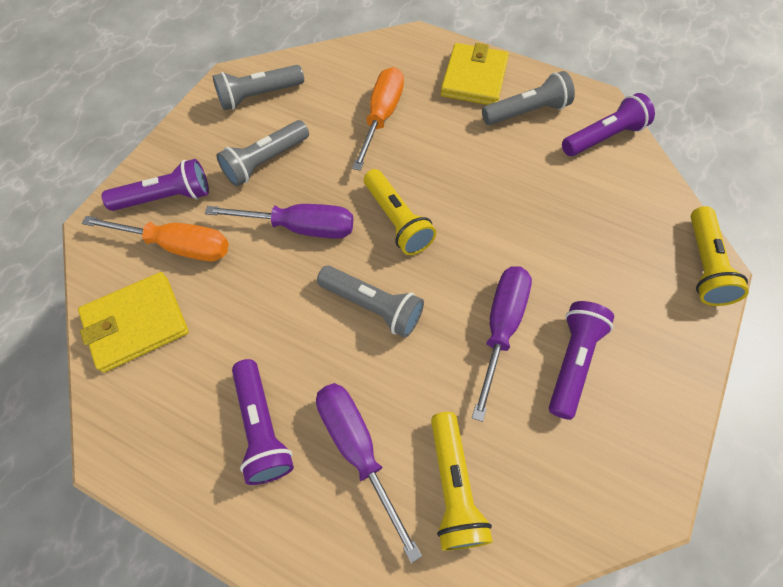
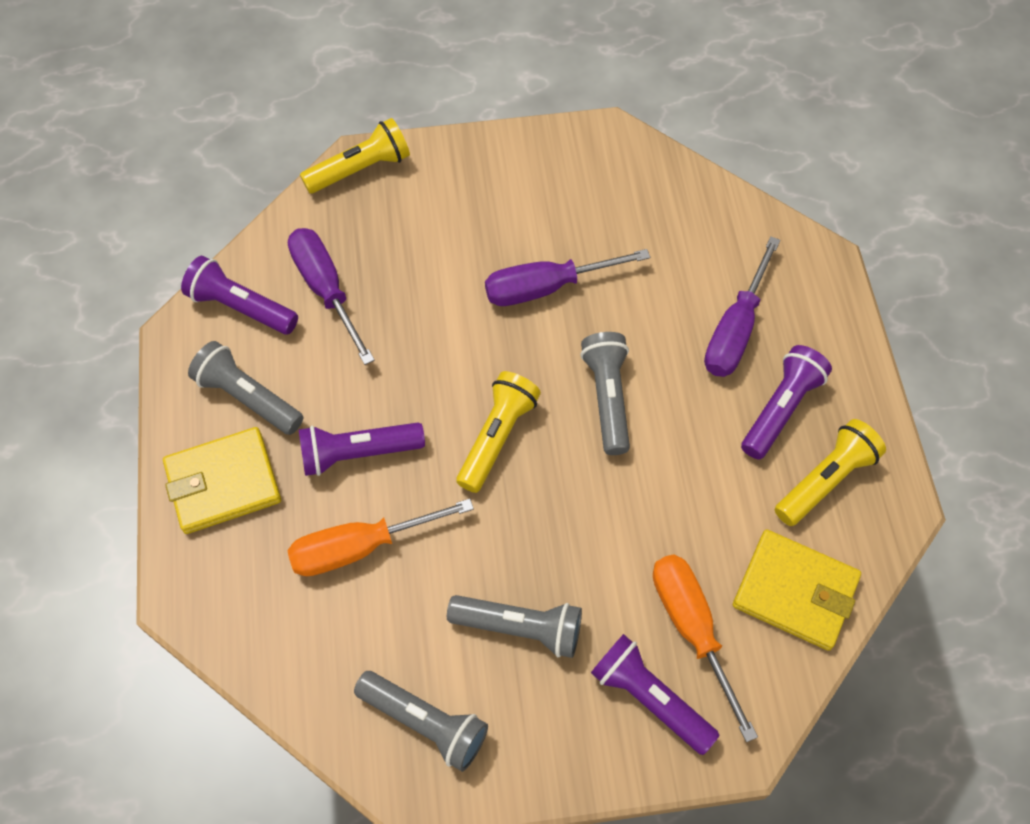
camera: 125 degrees left, 0 degrees up
(300, 227) = (576, 523): purple screwdriver -> purple screwdriver (326, 290)
(453, 487) = (705, 252): yellow flashlight -> yellow flashlight (826, 480)
(572, 361) = (536, 223): purple flashlight -> purple flashlight (358, 453)

